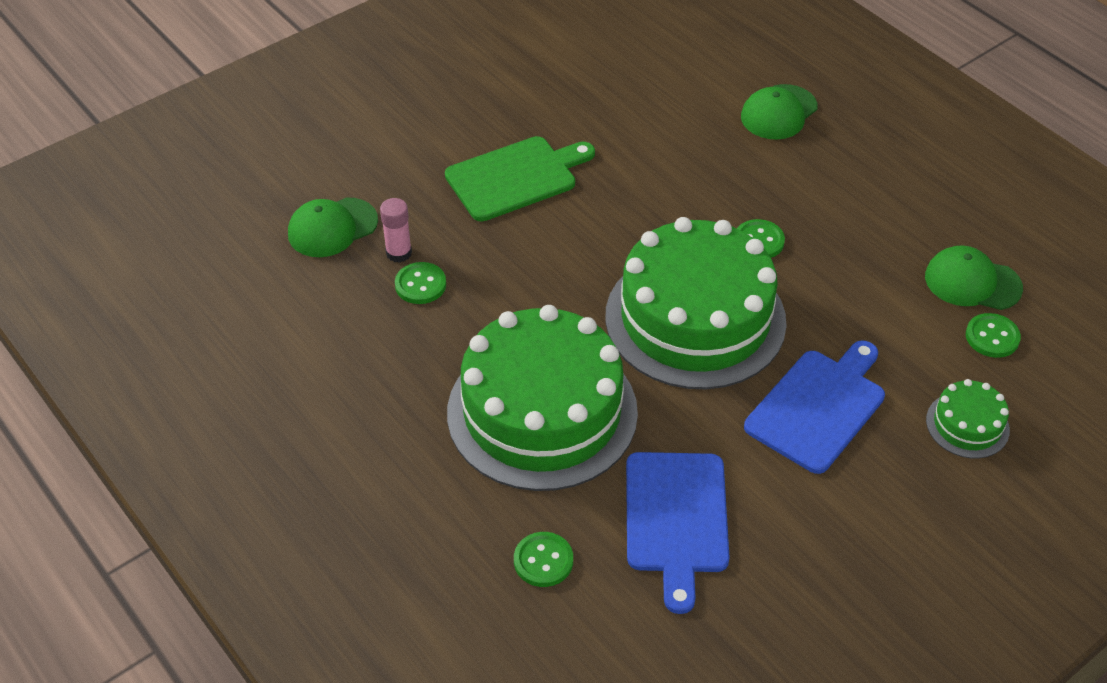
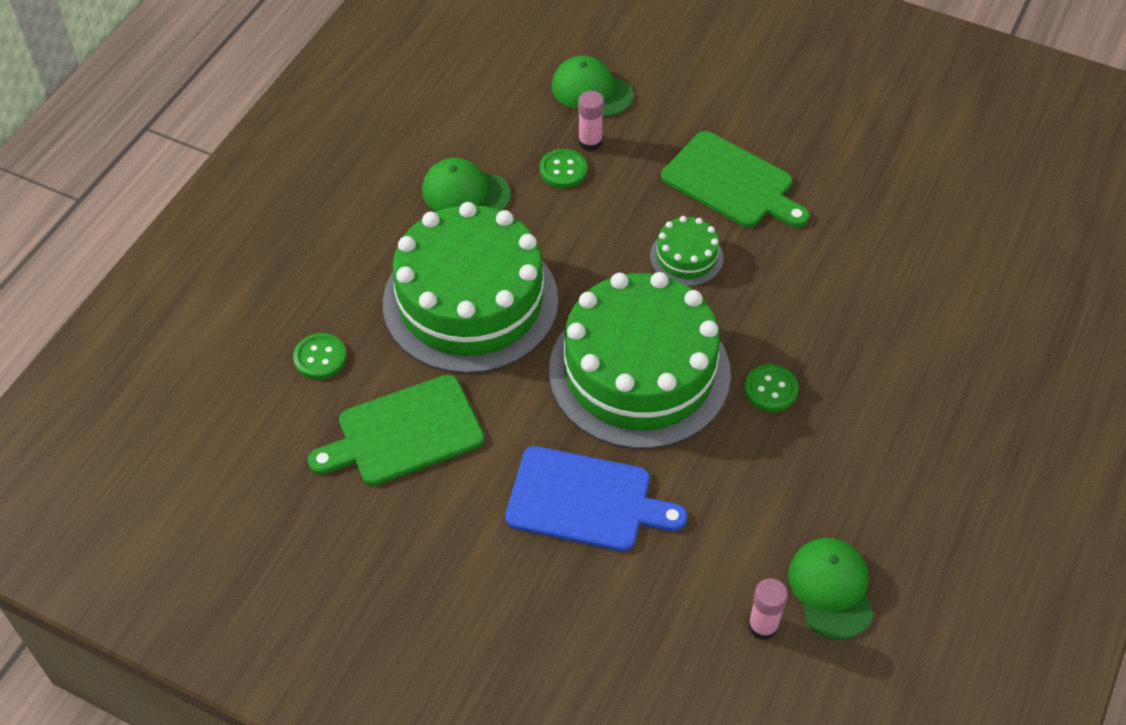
camera: 65 degrees right, 5 degrees up
(676, 519) = (404, 432): blue cutting board -> green cutting board
(778, 112) = (968, 349): green cap -> green cap (465, 192)
(967, 425) = (631, 632): green cake -> green cake (686, 257)
(992, 337) = (763, 626): green button -> pink glue stick

